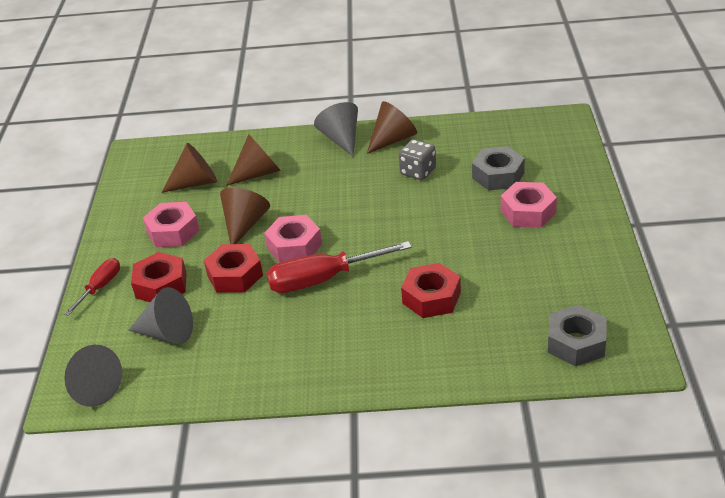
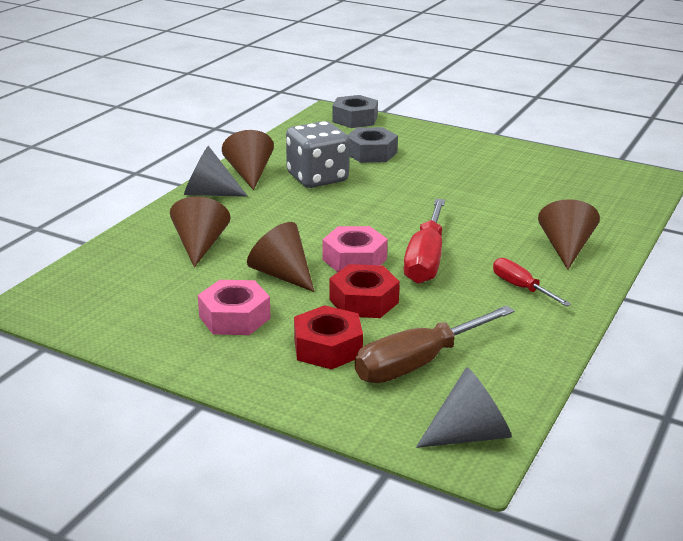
camera: 65 degrees left, 10 degrees down
(100, 287) = (281, 389): red screwdriver -> red screwdriver (521, 288)
(167, 333) = (419, 363): grey cone -> brown screwdriver
(196, 183) = (160, 282): brown cone -> brown cone (565, 248)
(418, 172) = (317, 178): grey dice -> grey dice, size x1.64
(431, 298) = (506, 222): red nut -> none
(528, 212) = (436, 158): pink nut -> none
(576, 343) = (617, 190): grey nut -> grey nut (355, 119)

